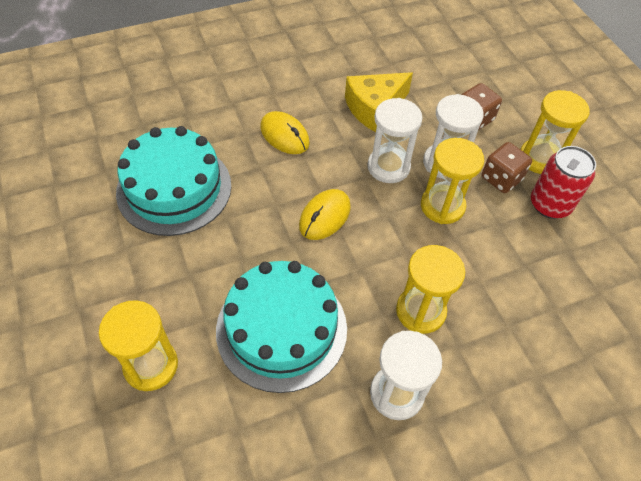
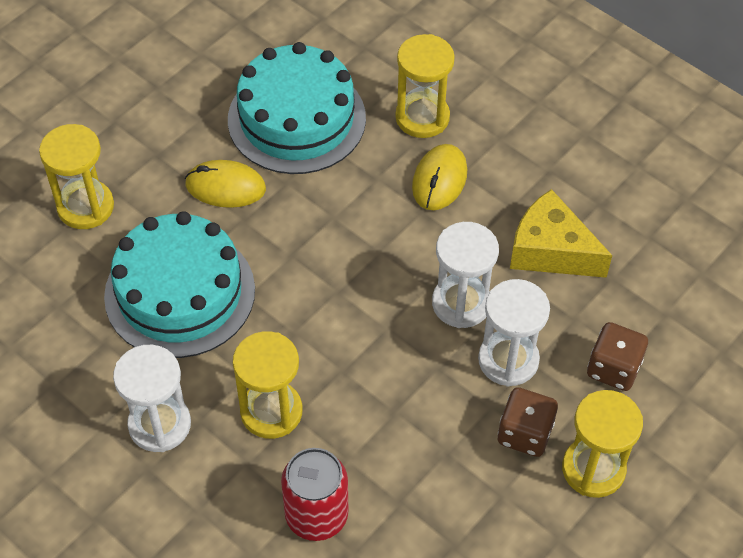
camera: 65 degrees right, 0 degrees up
(324, 216) = (345, 270): yellow mouse -> yellow mouse (225, 187)
(442, 206) = (436, 382): yellow hourglass -> yellow hourglass (422, 117)
(550, 204) = (517, 503): red can -> red can (316, 515)

